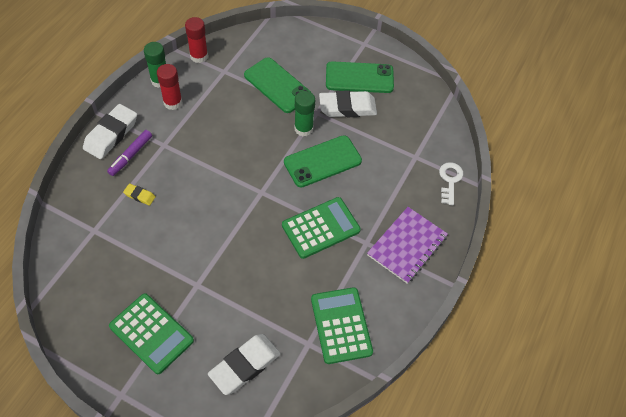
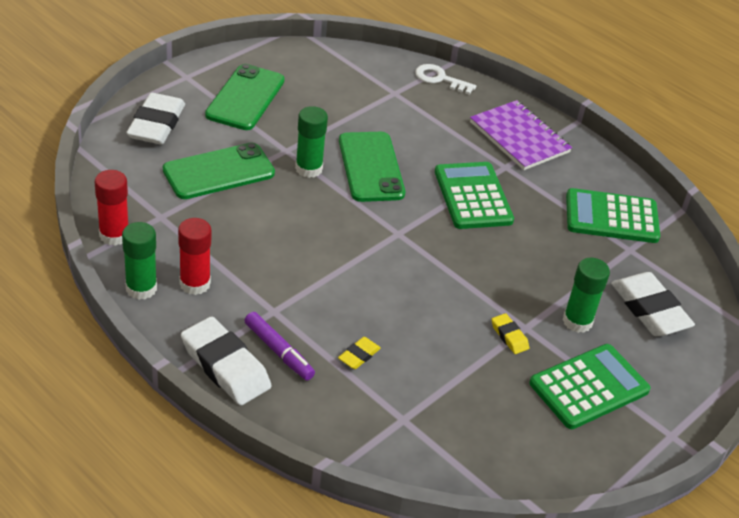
camera: 75 degrees left, 15 degrees down
(184, 276) = (509, 336): none -> yellow eraser
(214, 317) = (577, 321): none -> green glue stick
(347, 107) = (291, 122): white eraser -> white eraser (156, 124)

